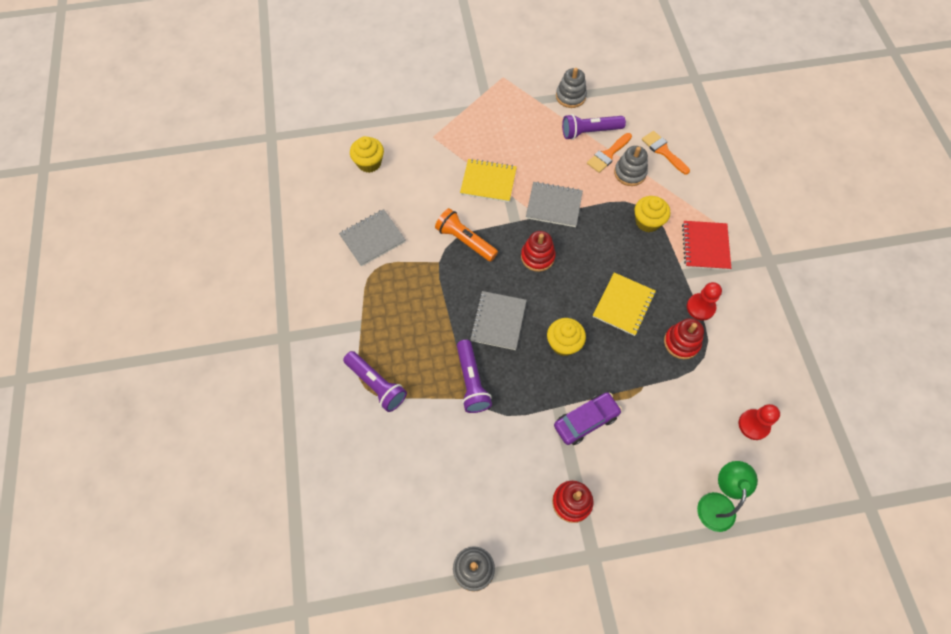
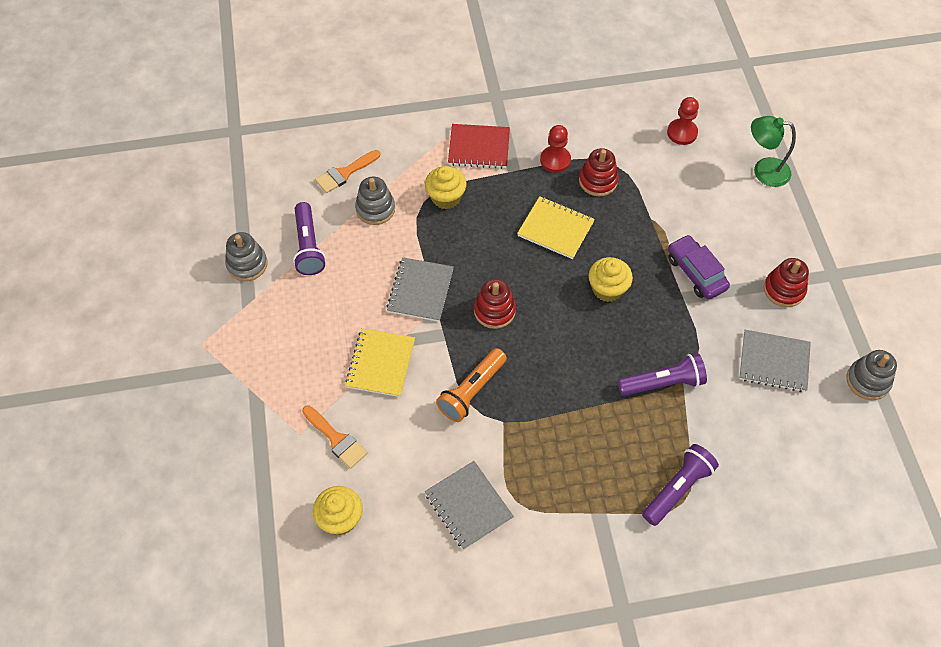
camera: 90 degrees left, 5 degrees down
(498, 321) = (583, 354): grey notebook -> grey notebook (774, 362)
(608, 155) = (346, 229): orange brush -> orange brush (336, 439)

